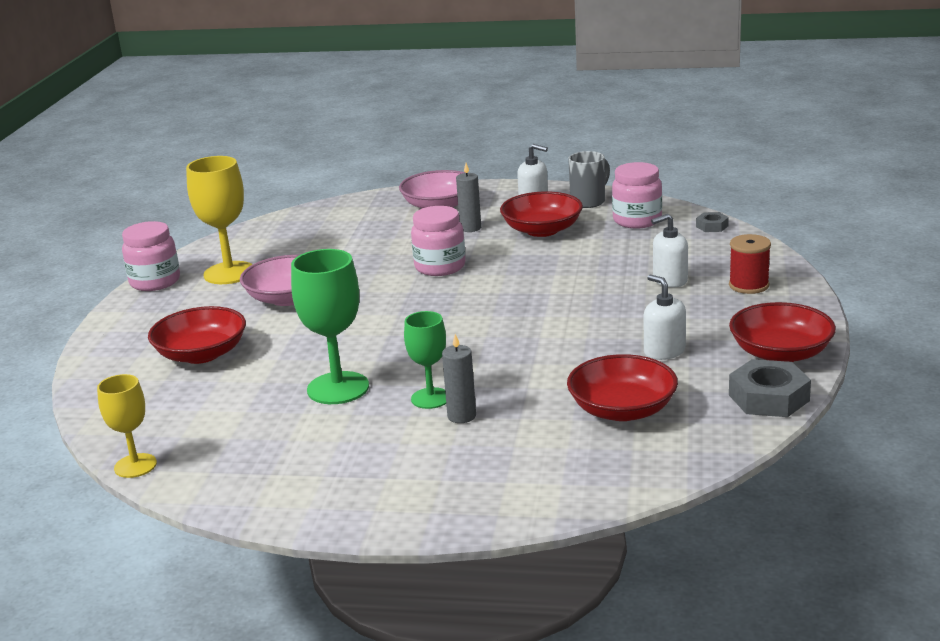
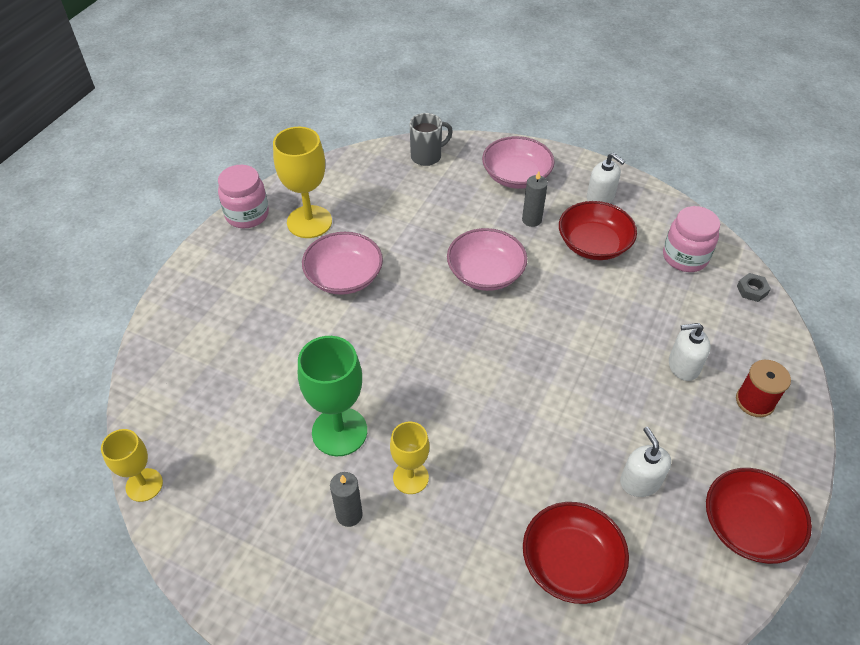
camera: 15 degrees right, 25 degrees up
(201, 354) = (248, 337): red bowl -> none
(430, 398) = (410, 477): green goblet -> yellow goblet
(440, 267) = (485, 273): pink jar -> pink bowl
(461, 416) = (428, 516): grey candle -> grey candle (349, 514)
(589, 201) = (651, 211): grey mug -> grey mug (427, 156)
(769, 398) = (712, 597): grey nut -> none

